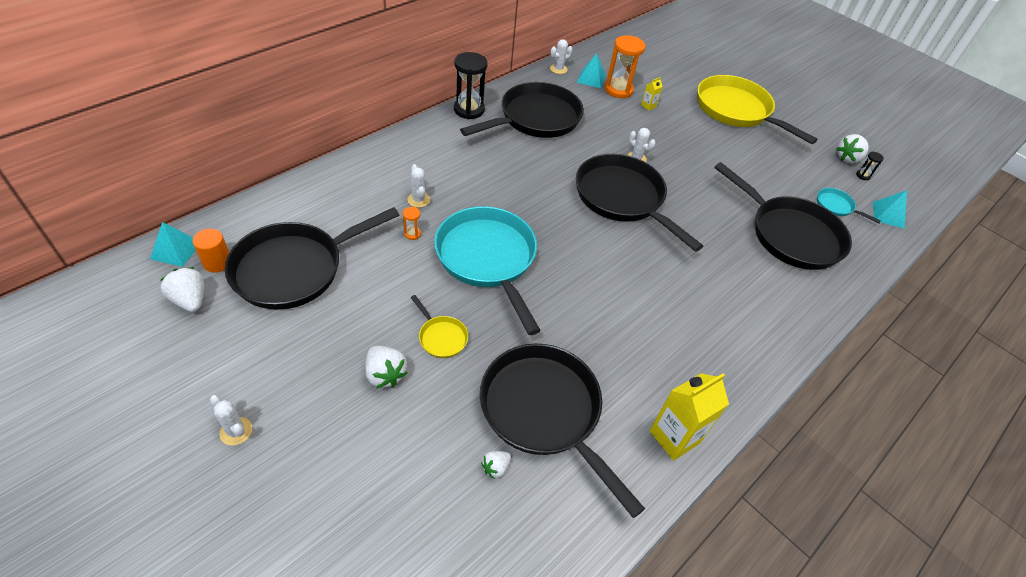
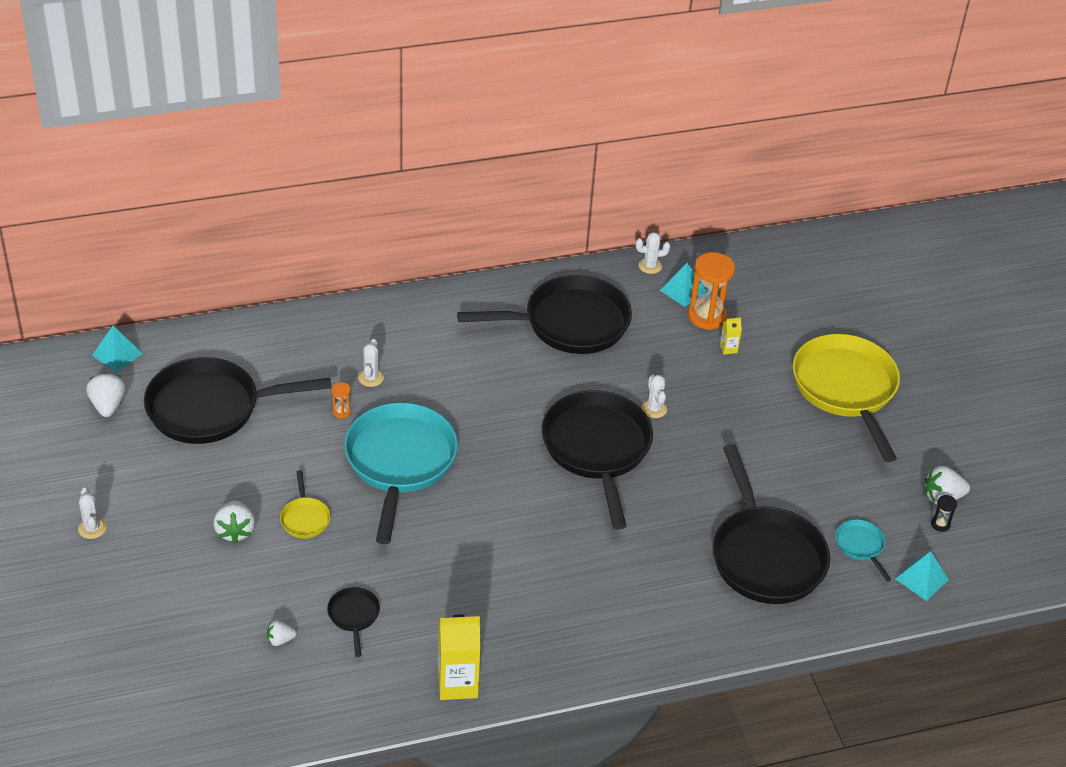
camera: 30 degrees right, 5 degrees down
(217, 262) = (147, 378): orange cylinder -> none
(469, 110) = (497, 289): black hourglass -> none
(545, 412) = (354, 616): black pan -> black pan, size x0.43

